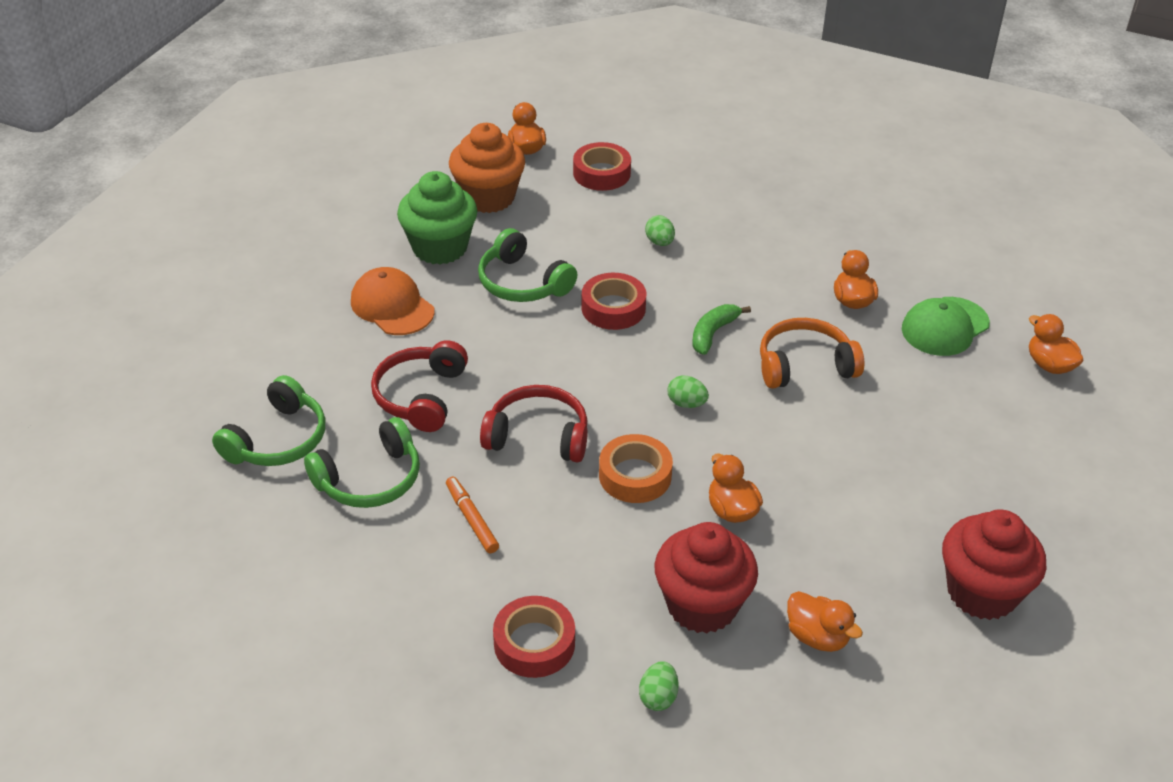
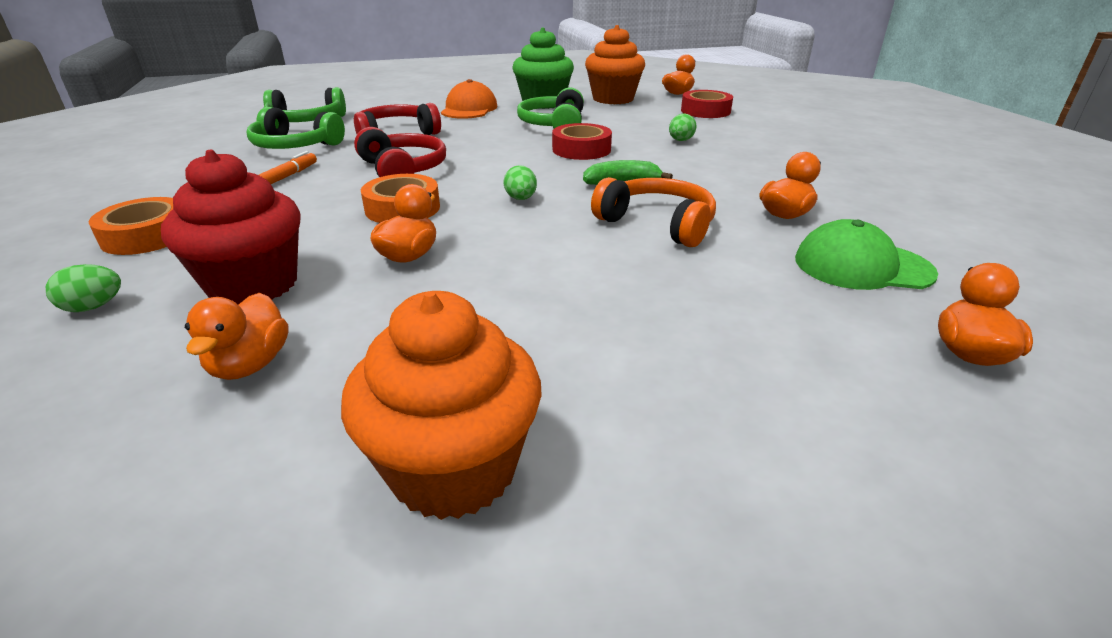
camera: 50 degrees right, 10 degrees down
(534, 643) = (147, 236): red tape -> orange tape
(982, 592) = (454, 468): red cupcake -> orange cupcake

